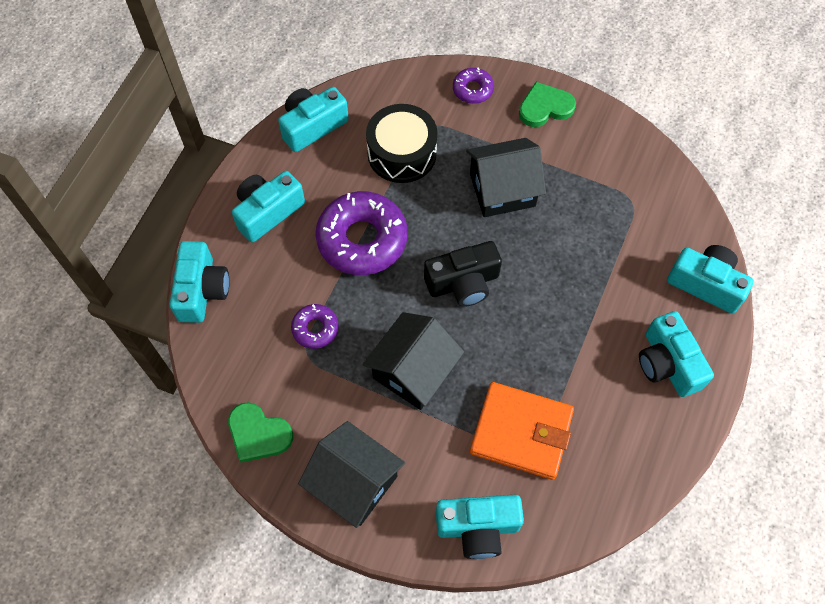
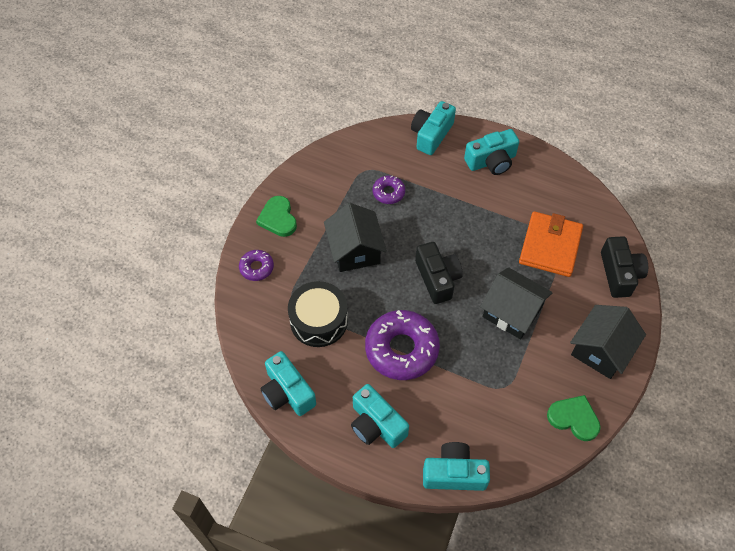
camera: 90 degrees left, 5 degrees down
(258, 434) = (574, 418): green heart -> green heart turned 90 degrees counterclockwise
(315, 329) = (483, 381): purple donut -> purple donut (388, 192)
(478, 527) = (619, 274): turquoise camera -> black camera

